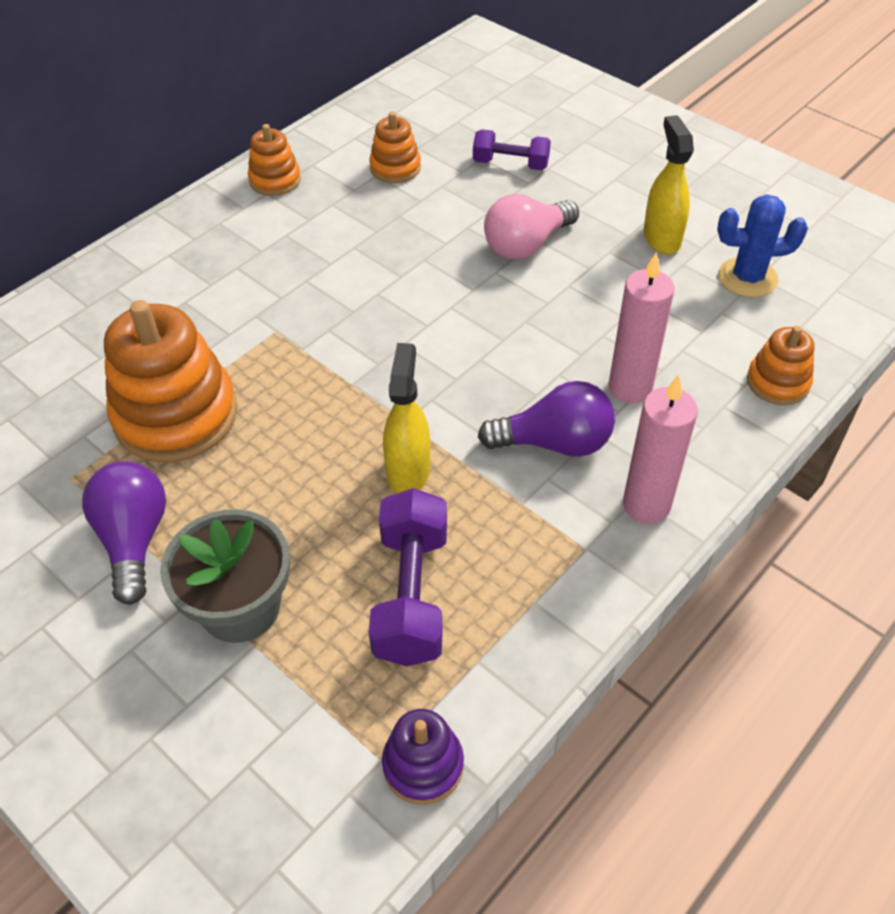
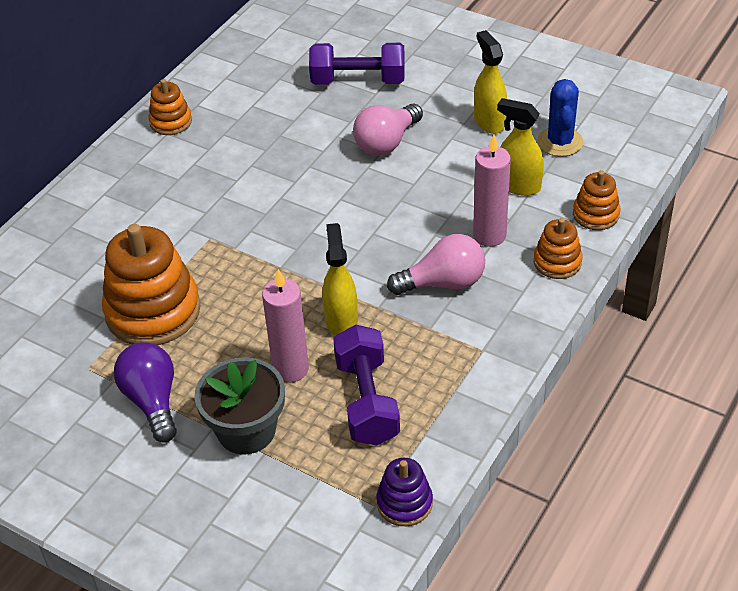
camera: 10 degrees left, 5 degrees down
(395, 168) = (266, 97): orange stacking toy -> orange stacking toy (557, 262)
(510, 164) = (358, 81): purple dumbbell -> purple dumbbell, size x1.57
(554, 442) = (443, 283): purple light bulb -> pink light bulb
(646, 505) = (519, 314): pink candle -> pink candle (290, 369)
(682, 326) = (518, 185): none -> yellow spray bottle
(747, 278) = (560, 142): blue cactus -> blue cactus turned 75 degrees counterclockwise

